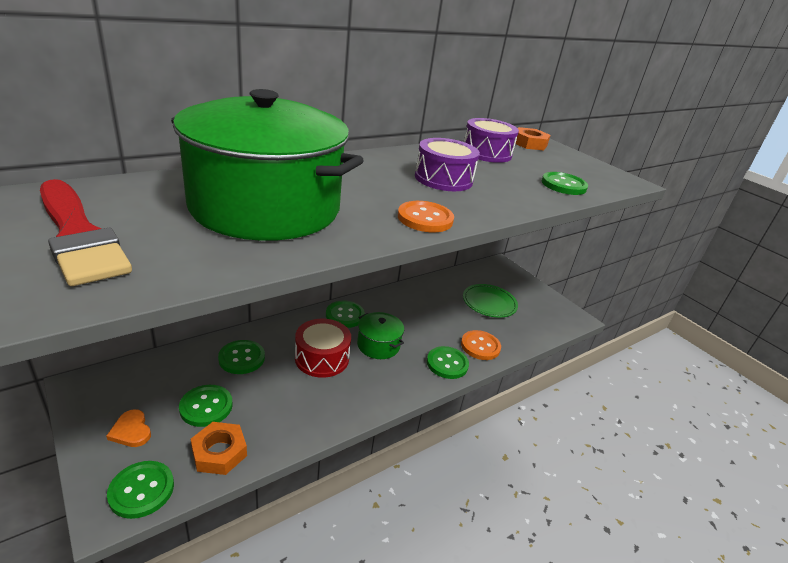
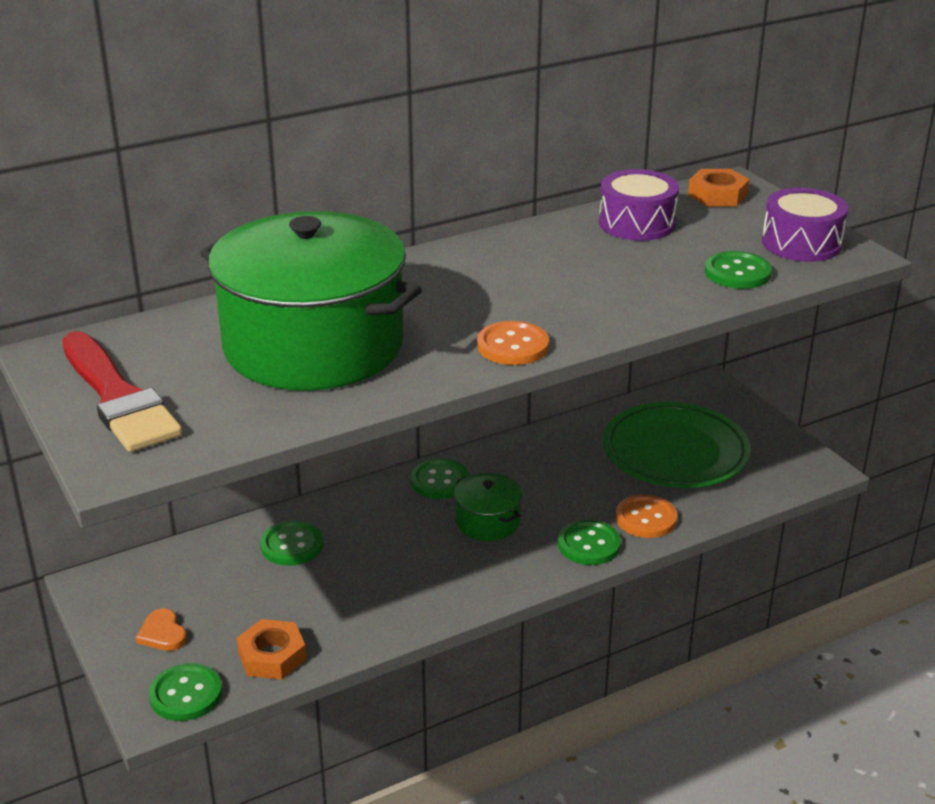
camera: 10 degrees right, 0 degrees up
(206, 407) = (250, 605): green button -> none
(322, 358) = (404, 542): red drum -> none
(443, 179) = (554, 279): purple drum -> purple drum (801, 243)
(489, 303) = (675, 452): green plate -> green plate, size x1.62

